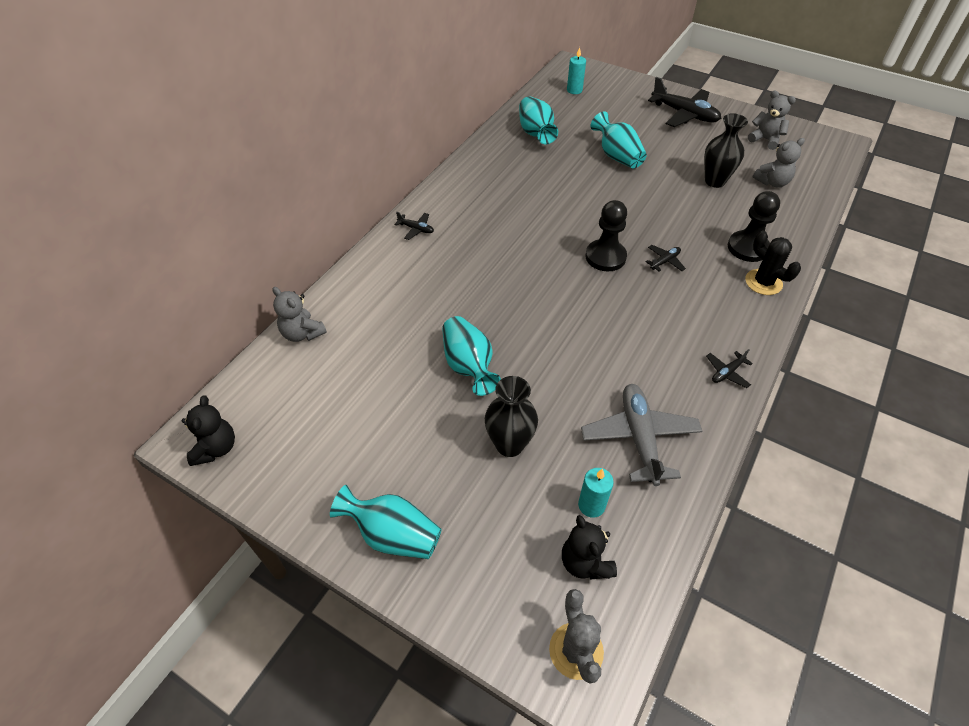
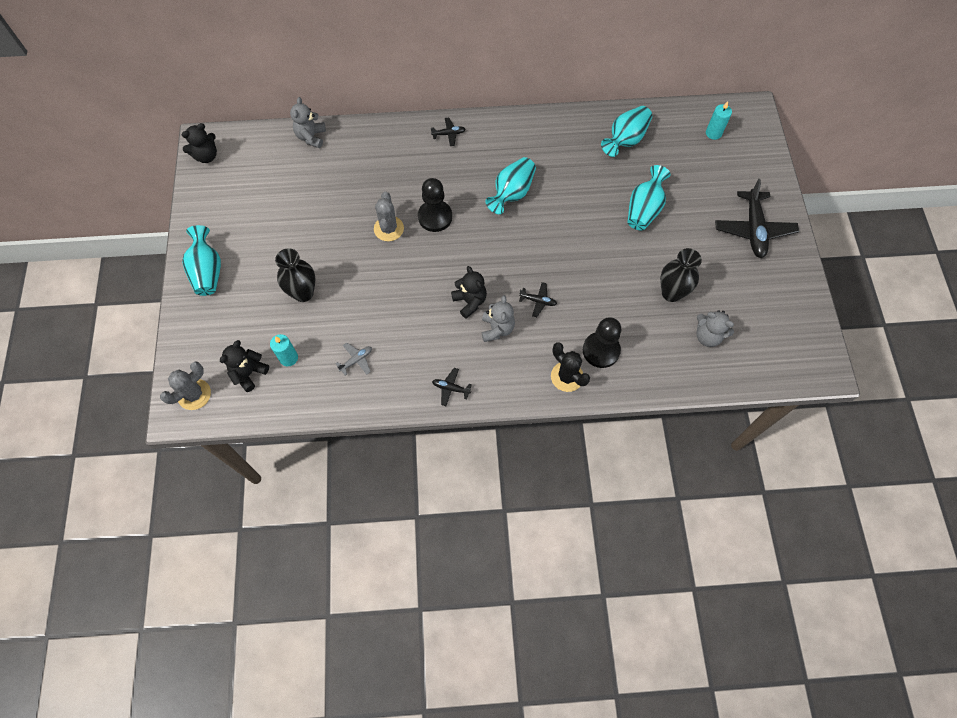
camera: 55 degrees right, 15 degrees up
(416, 229) = (448, 134): black plane -> black plane turned 90 degrees counterclockwise
(468, 365) = (348, 237): turquoise vase -> turquoise vase (512, 193)
(488, 327) = (388, 228): none -> grey cactus
(605, 257) = (512, 261): black pawn -> black pawn (435, 217)
(630, 308) = (470, 302): none -> black teddy bear
(639, 438) = (356, 360): grey plane -> grey plane, size x0.46
(763, 282) = (567, 376): black cactus -> black cactus turned 60 degrees counterclockwise
(765, 140) = (771, 307): grey teddy bear -> grey teddy bear (497, 329)

